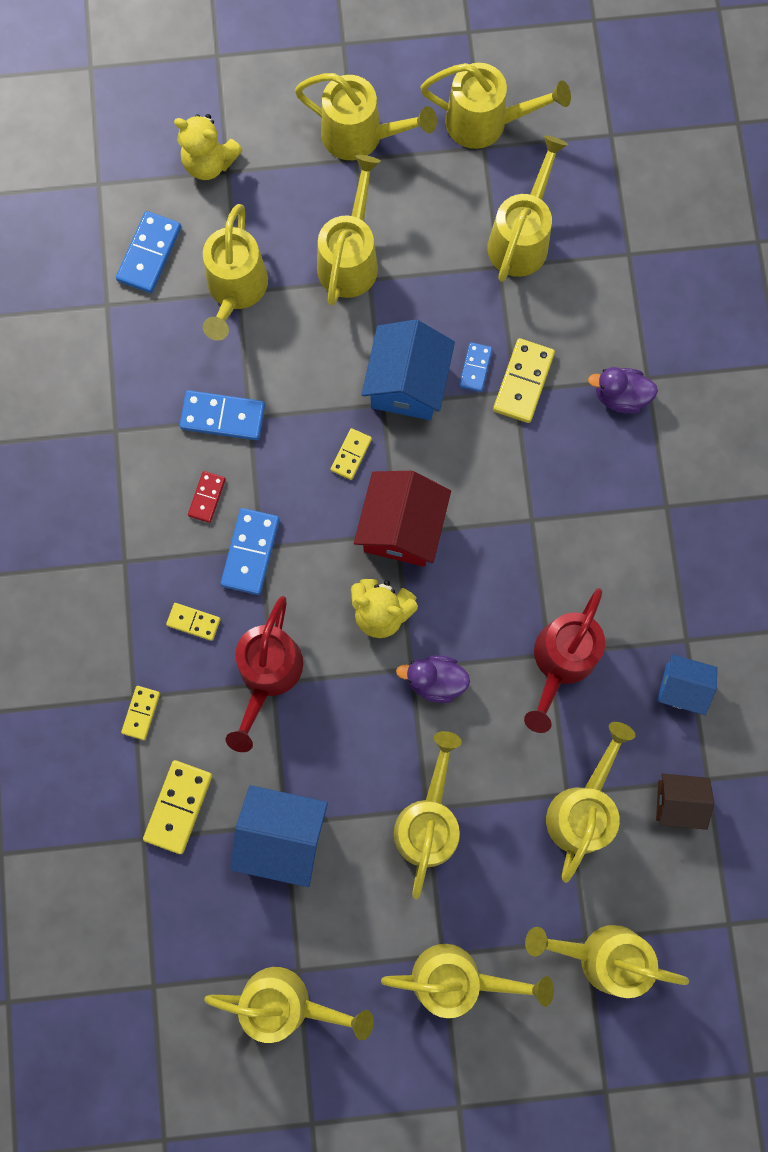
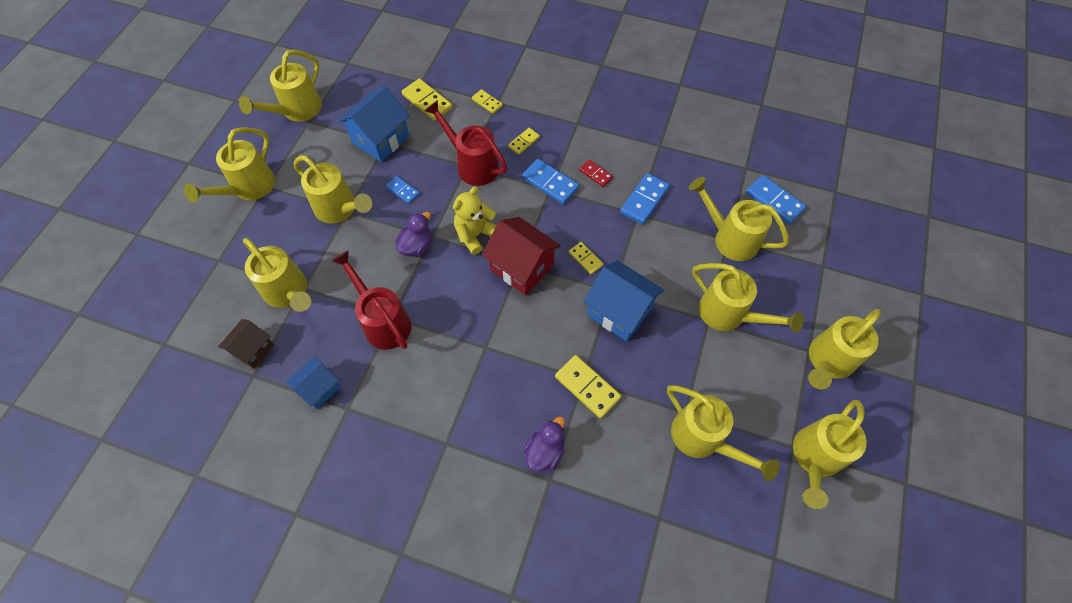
camera: 115 degrees right, 15 degrees down
(209, 163) = (833, 258): yellow teddy bear -> none
(475, 368) = (612, 360): blue domino -> blue domino (403, 191)
(602, 956) = (203, 265): yellow watering can -> none

